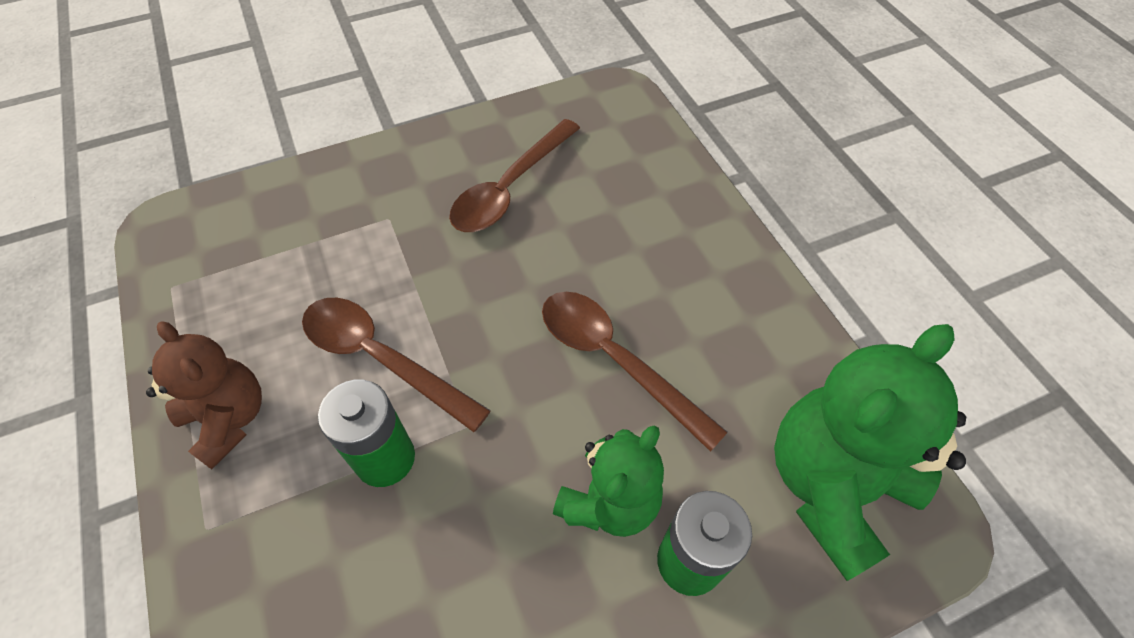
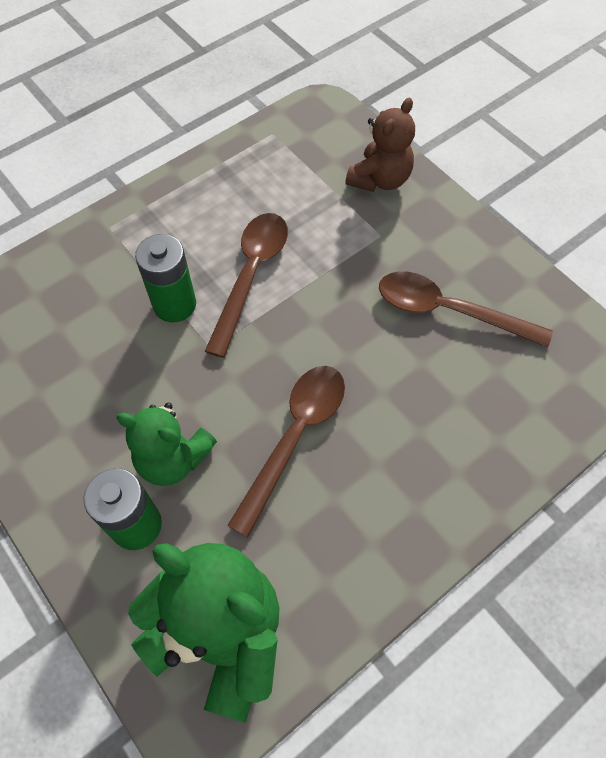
camera: 75 degrees right, 5 degrees up
(228, 419) = (182, 207): brown teddy bear -> brown teddy bear (380, 179)

